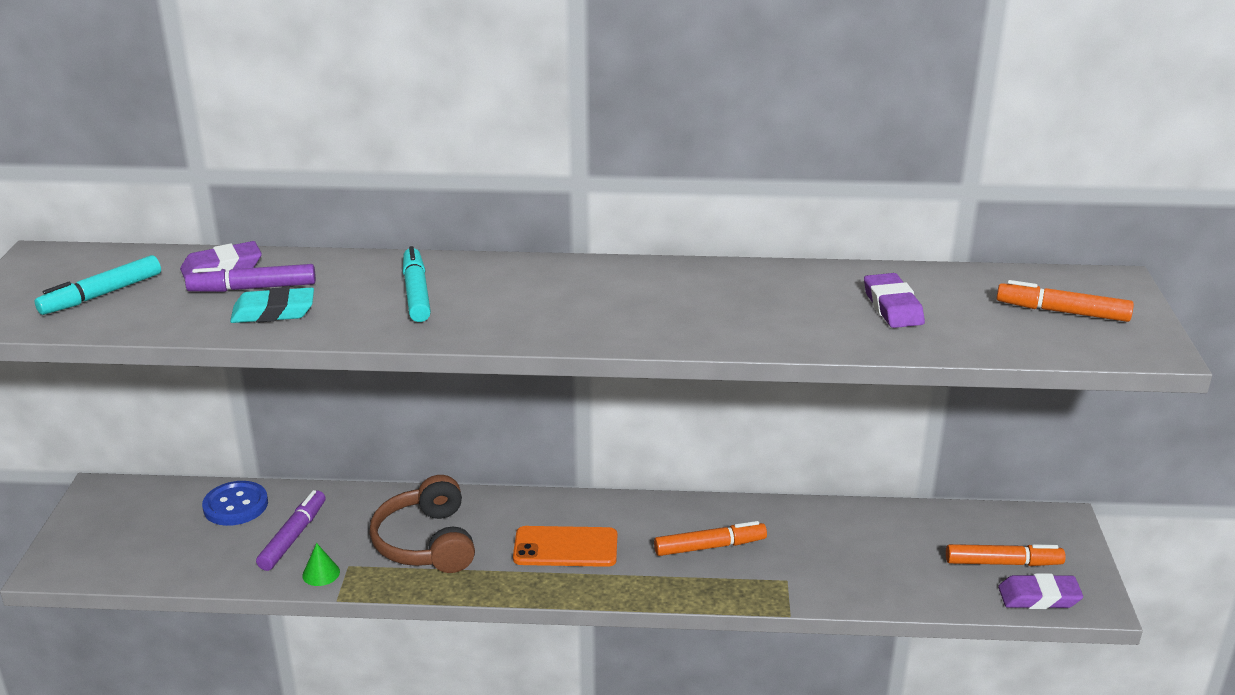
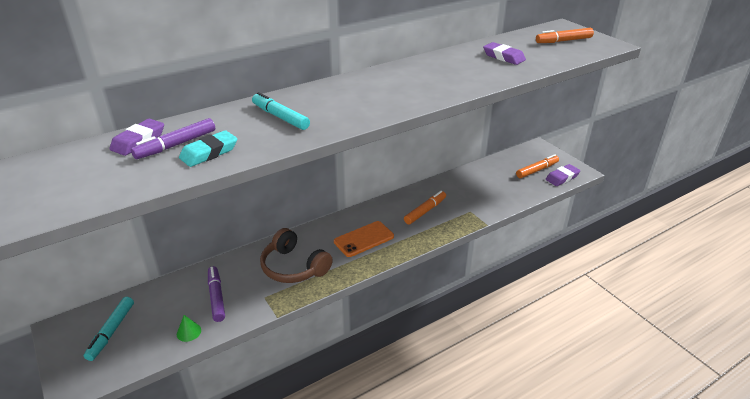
camera: 35 degrees left, 5 degrees up
(102, 294) = (72, 181): turquoise marker -> turquoise marker (111, 331)
(235, 505) = (162, 296): blue button -> none
(321, 573) = (253, 308): green cone -> green cone (189, 332)

